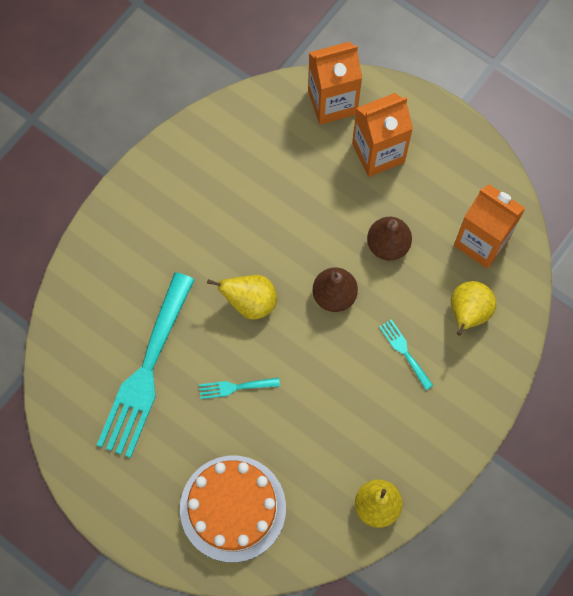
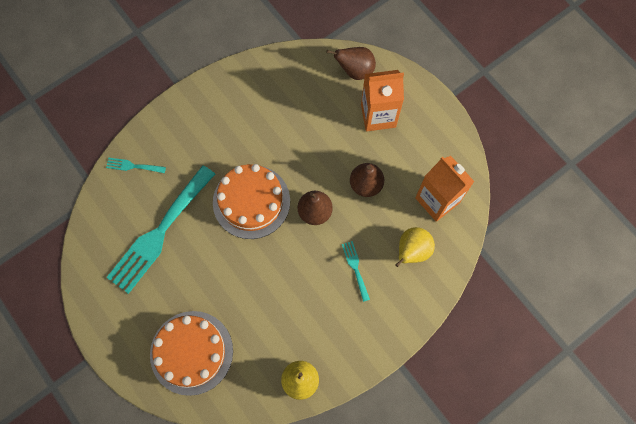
camera: 15 degrees right, 0 degrees up
(235, 387) = (221, 261): turquoise fork -> turquoise fork (133, 166)
(250, 302) = (251, 201): yellow pear -> orange cake
(332, 102) = (355, 71): orange carton -> brown pear

